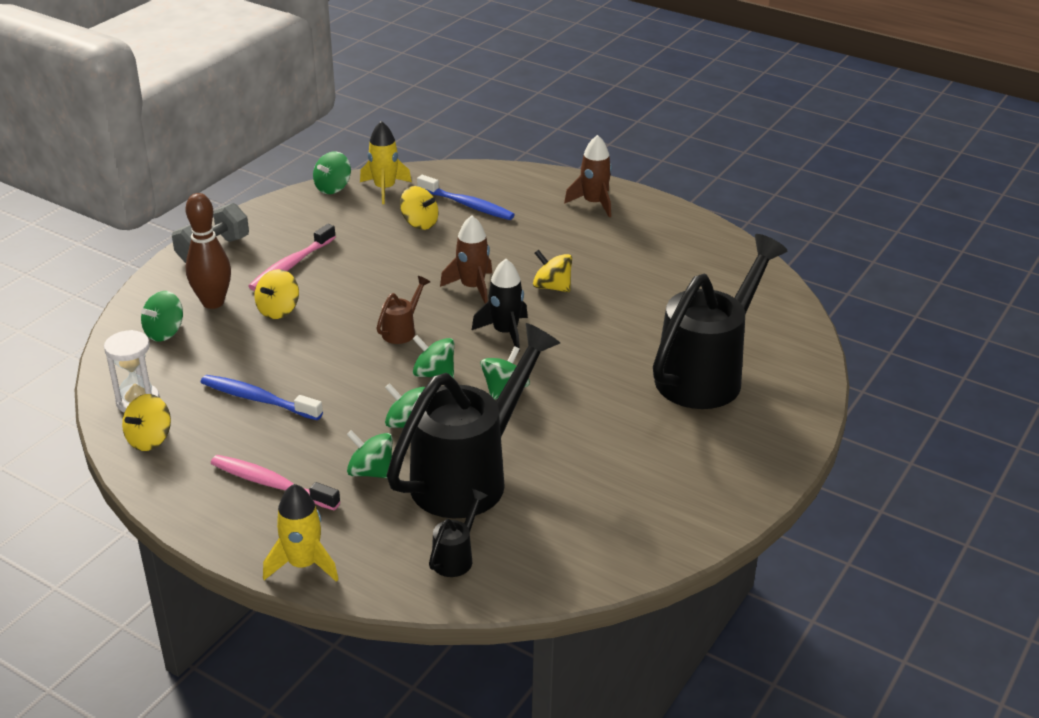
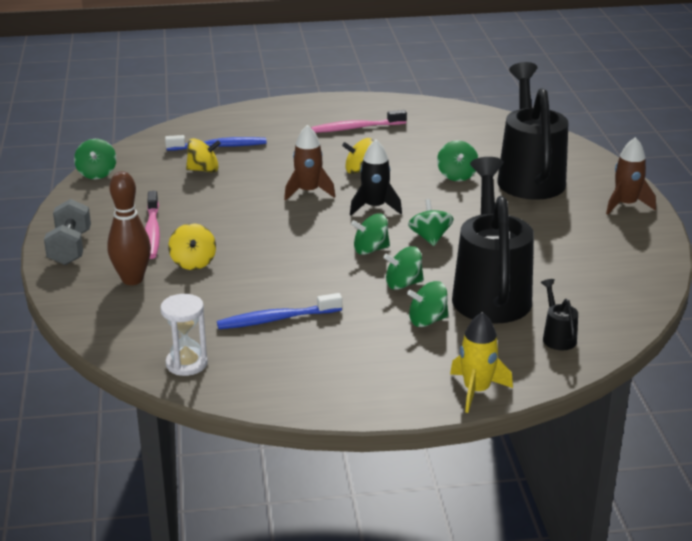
camera: 40 degrees left, 5 degrees down
(150, 439) = (240, 380): yellow spinning top -> none
(165, 332) = (128, 314): green spinning top -> green spinning top (457, 175)
(271, 484) = (375, 360): pink toothbrush -> pink toothbrush (356, 128)
(385, 189) = (139, 159): yellow rocket -> none
(402, 330) = (305, 235): brown watering can -> none
(594, 203) = (304, 114): brown rocket -> brown rocket (626, 205)

